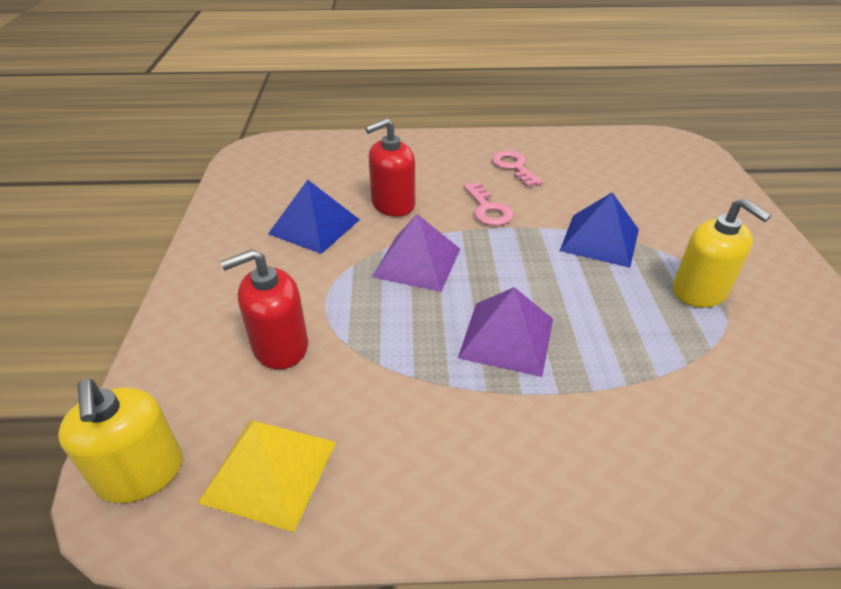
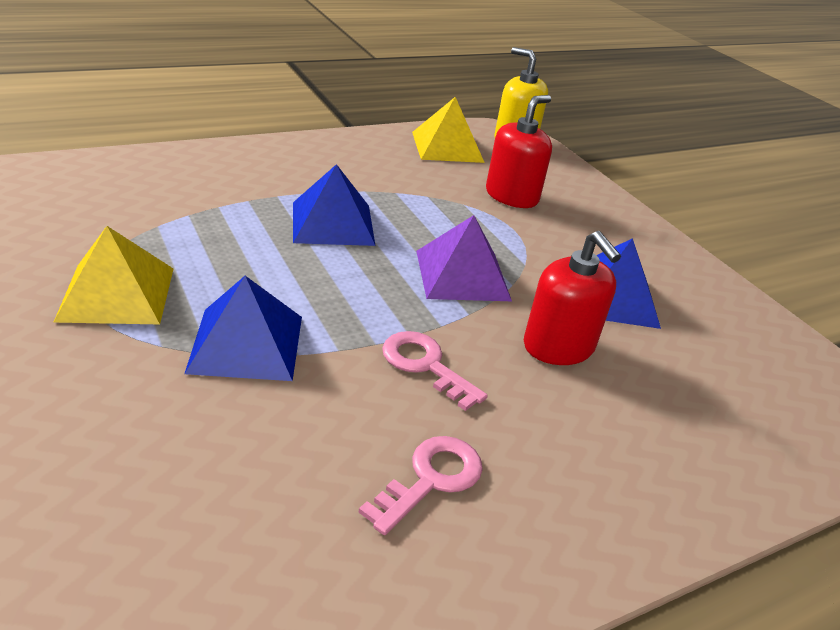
camera: 150 degrees right, 5 degrees down
(393, 204) = (558, 347): red soap dispenser -> red soap dispenser turned 120 degrees clockwise
(506, 337) = (333, 223): purple pyramid -> blue pyramid
(514, 167) = (430, 479): pink key -> pink key turned 90 degrees counterclockwise
(699, 291) = (117, 294): yellow soap dispenser -> yellow pyramid

